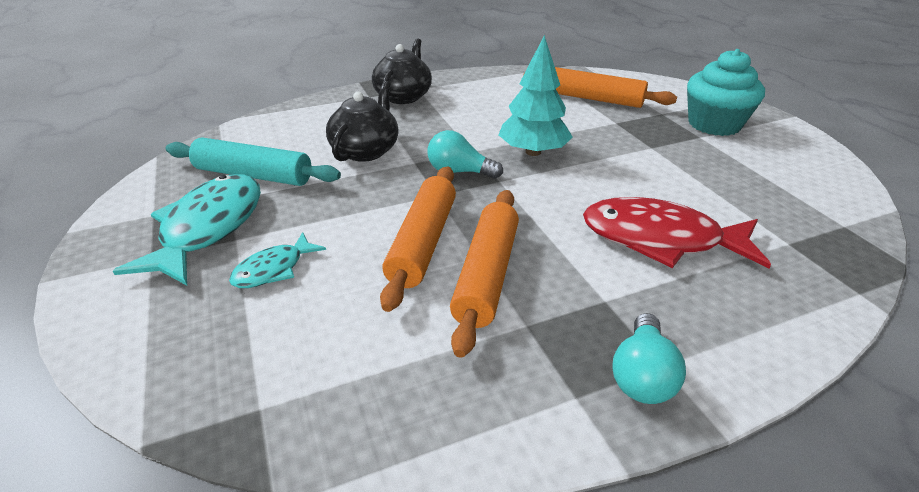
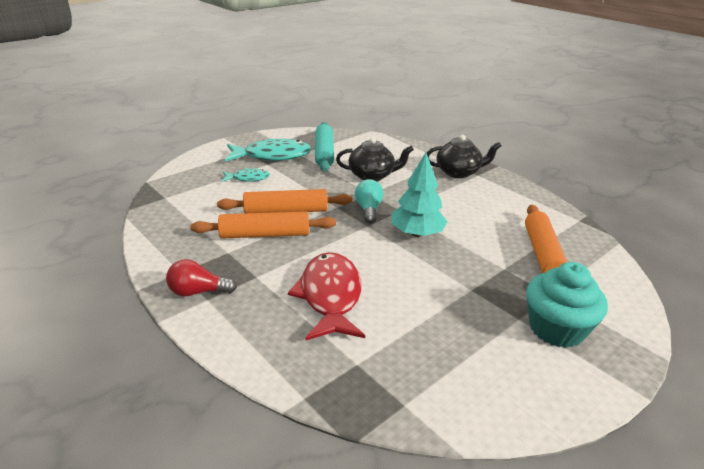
camera: 70 degrees right, 5 degrees down
(274, 269) = (248, 178): turquoise fish -> turquoise fish turned 150 degrees clockwise
(642, 375) = (198, 292): turquoise light bulb -> red light bulb

